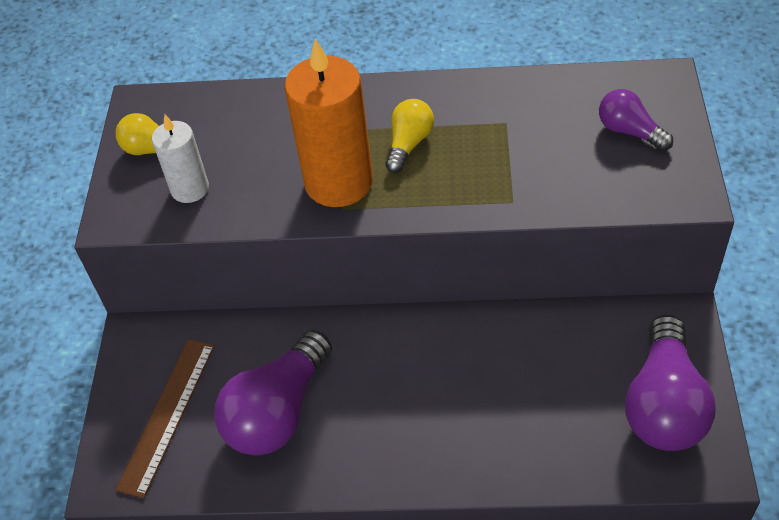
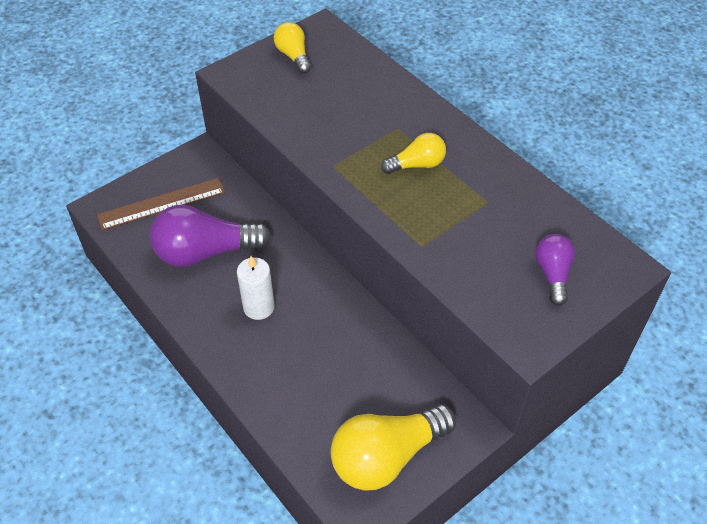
camera: 45 degrees right, 0 degrees up
(190, 189) = (280, 89): white candle -> white candle (259, 307)
(339, 182) = (351, 151): orange candle -> none
(664, 404) = (387, 456): purple light bulb -> yellow light bulb

